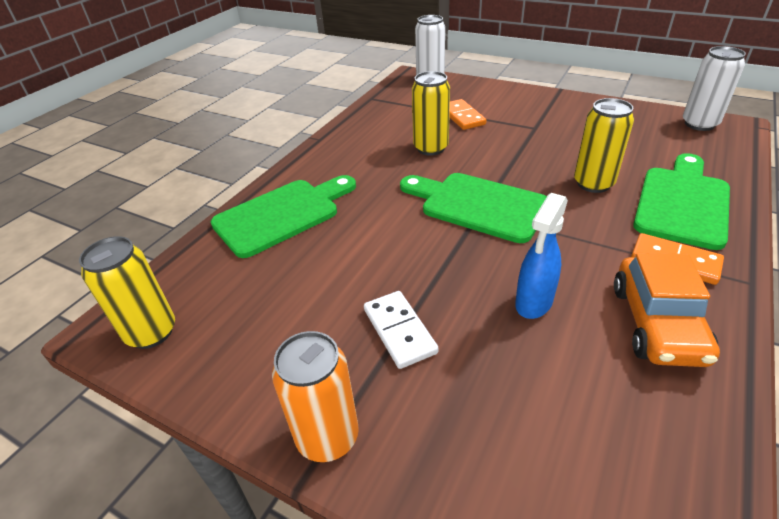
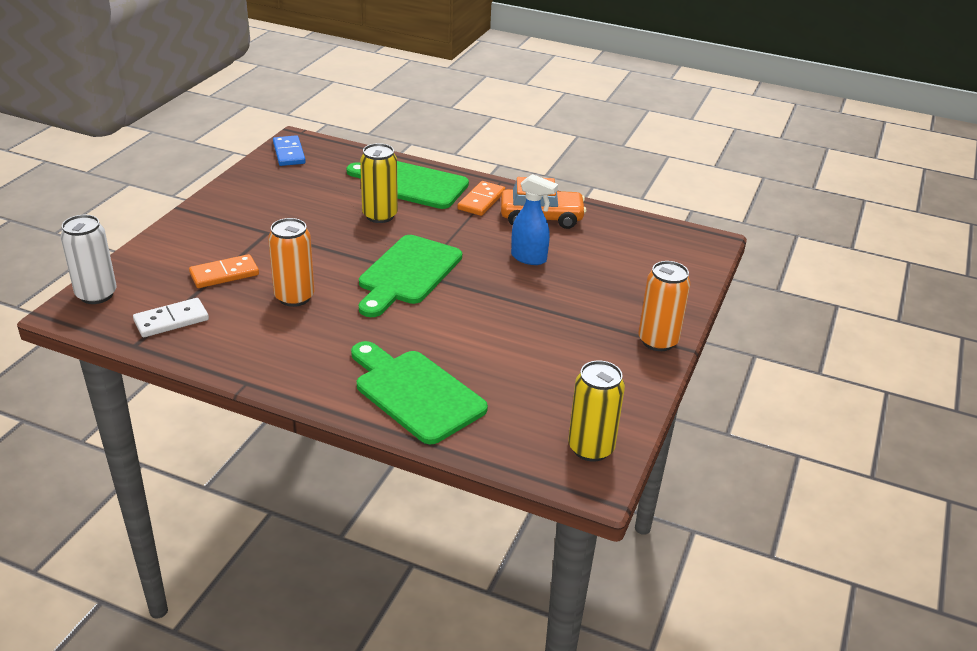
camera: 100 degrees left, 5 degrees down
(399, 331) = (565, 315): white domino -> white domino (171, 320)
(430, 148) = (294, 297): yellow can -> orange can
(699, 124) = (289, 153): white can -> blue domino

